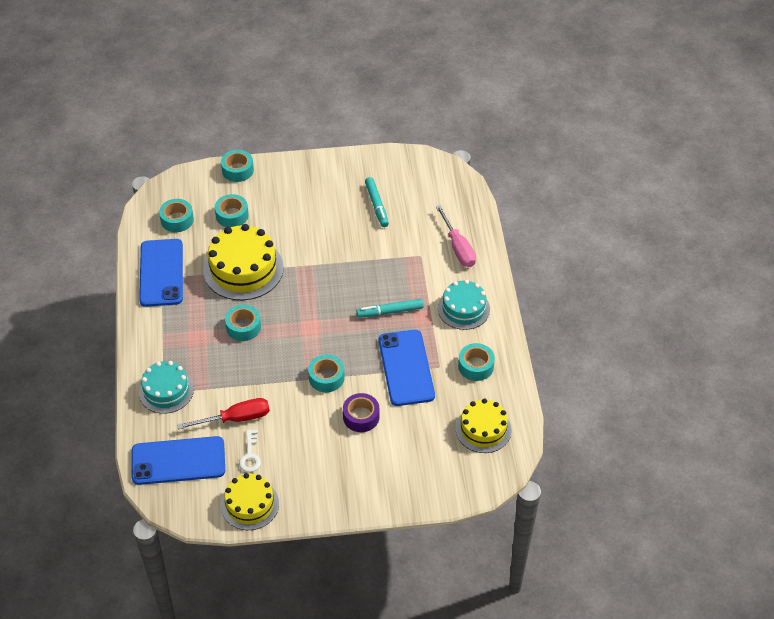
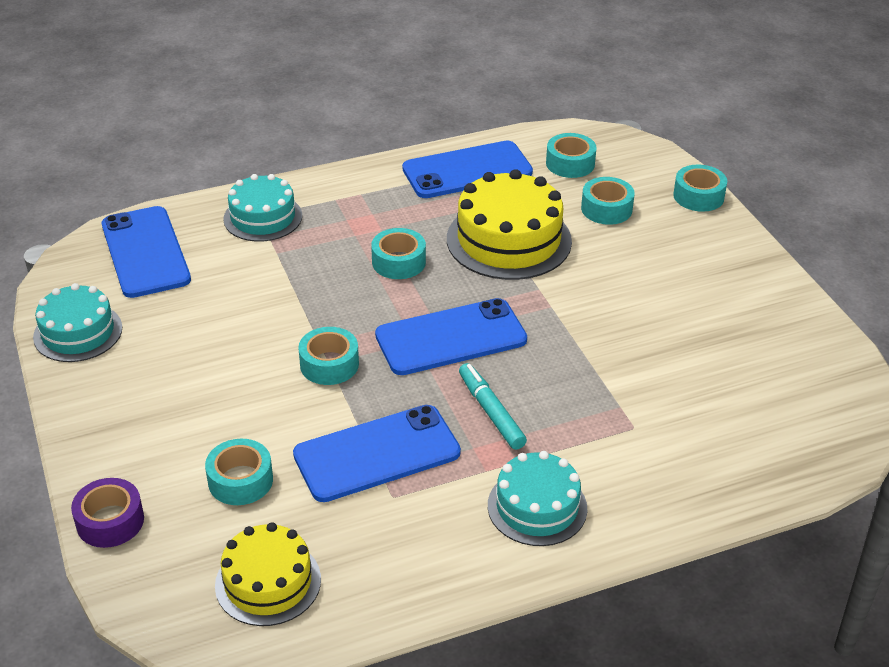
camera: 75 degrees right, 10 degrees down
(236, 418) = (228, 288): red screwdriver -> none
(250, 455) = (165, 315): white key -> none
(250, 504) = (78, 332): yellow cake -> turquoise cake
(323, 316) = (451, 338): none -> blue phone
(361, 417) = (261, 418): purple tape -> purple tape (110, 521)
(376, 205) = (717, 353): turquoise marker -> none
(458, 247) = (679, 474): pink screwdriver -> none
(476, 366) = (409, 547): turquoise tape -> turquoise tape (240, 480)

